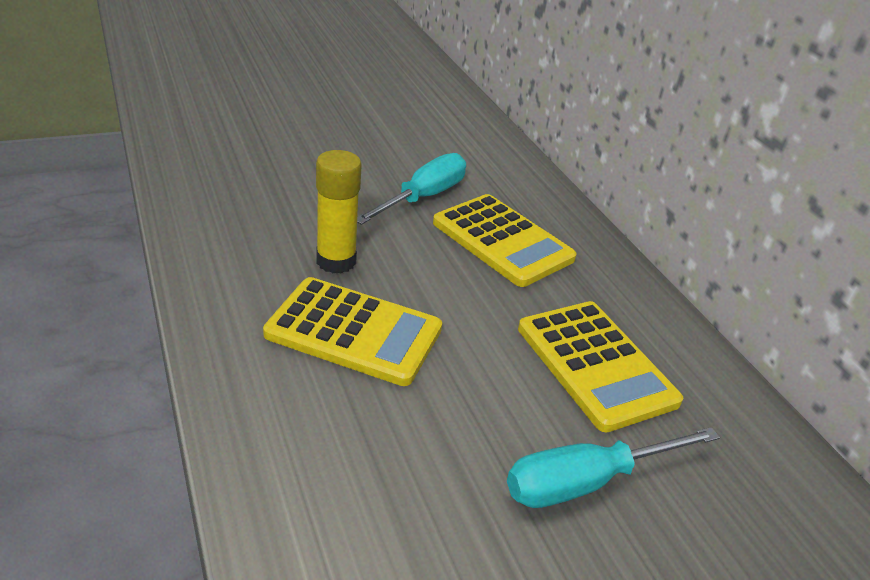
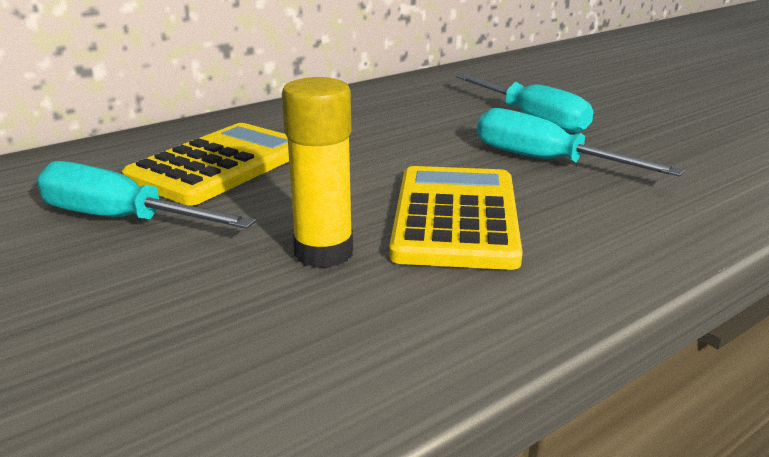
camera: 100 degrees left, 10 degrees down
(448, 435) = (545, 161): none -> turquoise screwdriver
(595, 365) = (401, 121): yellow calculator -> none

